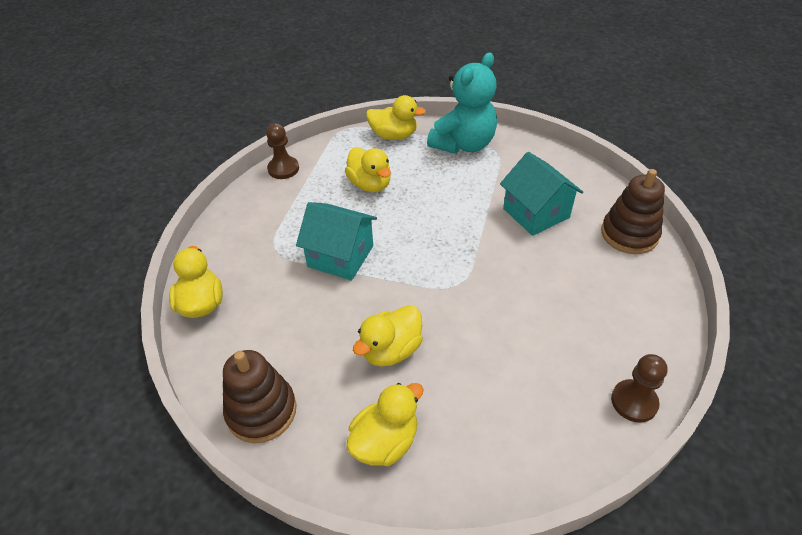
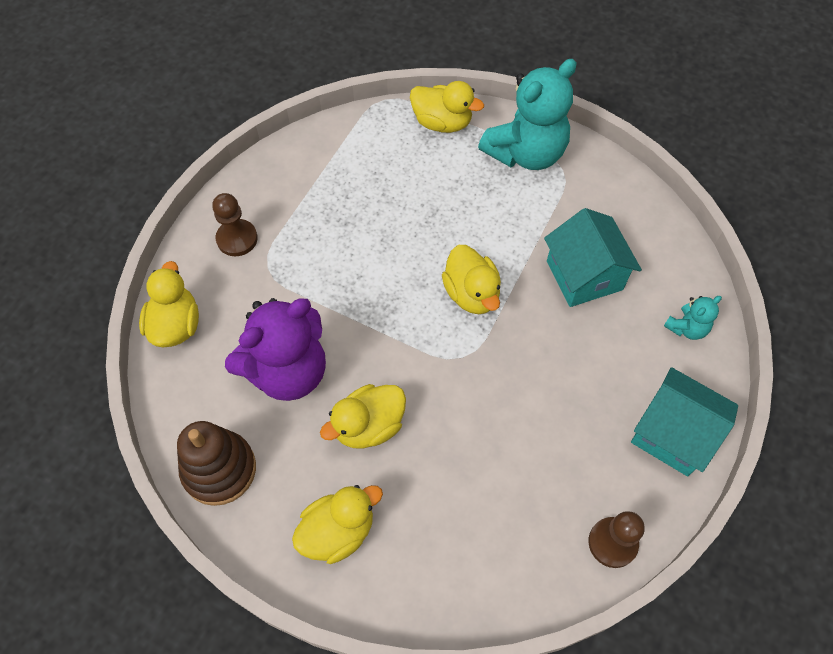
camera: 10 degrees right, 15 degrees up
(283, 169) = (297, 150): brown pawn -> brown pawn (237, 239)
(309, 321) = (288, 371): none -> purple teddy bear
(340, 256) = (339, 291): turquoise house -> turquoise house (673, 433)
(370, 184) = (396, 194): yellow duck -> yellow duck (471, 294)
(629, 234) = (687, 328): brown stacking toy -> turquoise teddy bear

